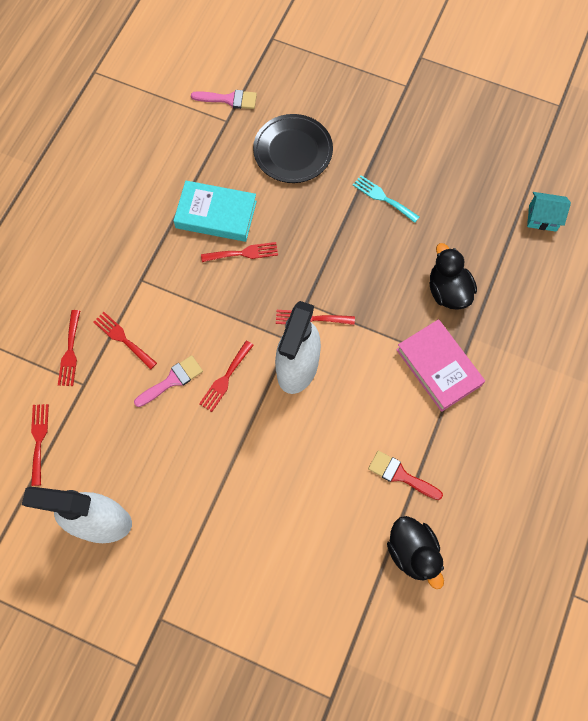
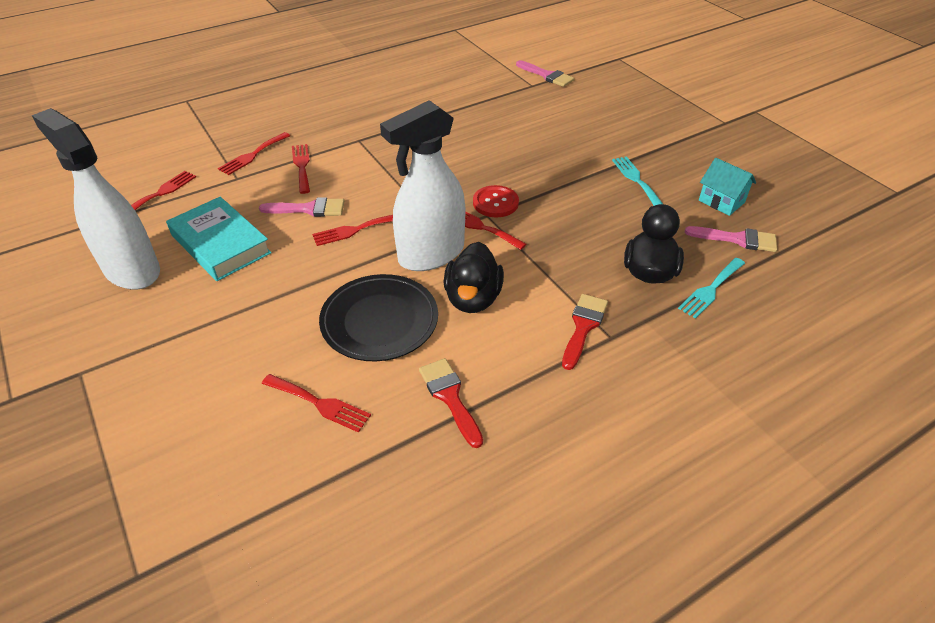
camera: 35 degrees right, 25 degrees down
(216, 214) = (465, 129): turquoise book -> turquoise book (221, 244)
(243, 253) = (463, 160): red fork -> red fork (319, 403)
(293, 151) = (574, 120): black plate -> black plate (379, 321)
(302, 286) = (495, 203): none -> red button
(412, 552) = (391, 481): black duck -> black duck (473, 298)
(438, 367) = (583, 327): pink book -> red brush
(484, 222) = (737, 239): none -> pink brush
(493, 283) = (711, 289): none -> turquoise fork
(542, 218) = (815, 264): turquoise house -> turquoise house (721, 201)

